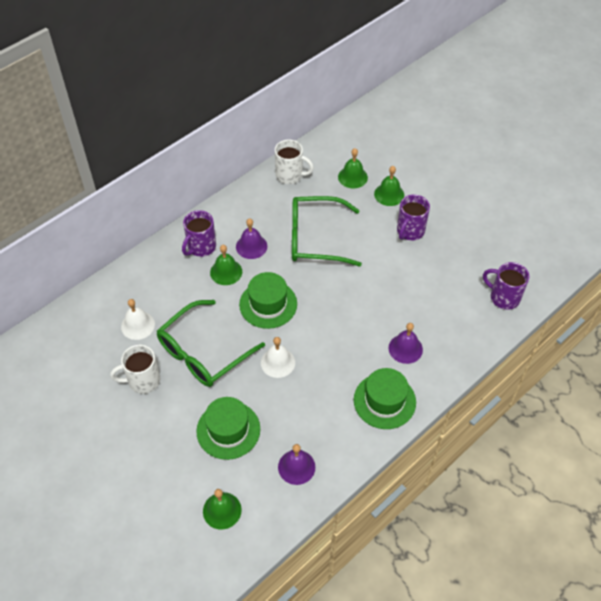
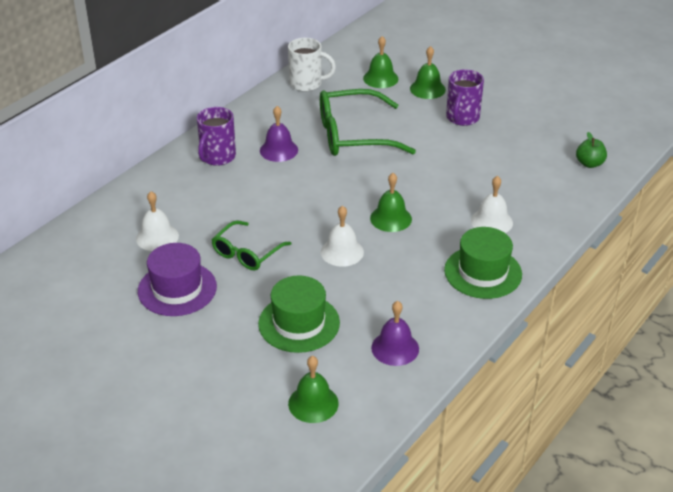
camera: 10 degrees left, 15 degrees down
(143, 380) = (177, 289): white mug -> purple hat
(203, 352) = (247, 253): green glasses -> green glasses, size x0.59
(226, 272) = (254, 176): green bell -> green bell (391, 218)
(268, 304) = (314, 200): green hat -> none
(405, 348) = (491, 221): purple bell -> white bell
(503, 297) = (589, 164): purple mug -> green apple

